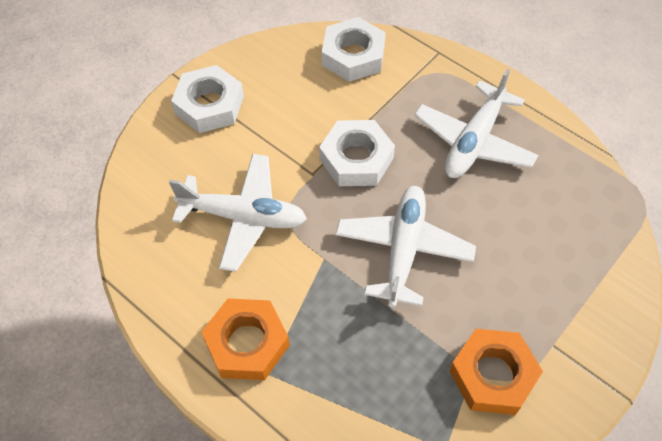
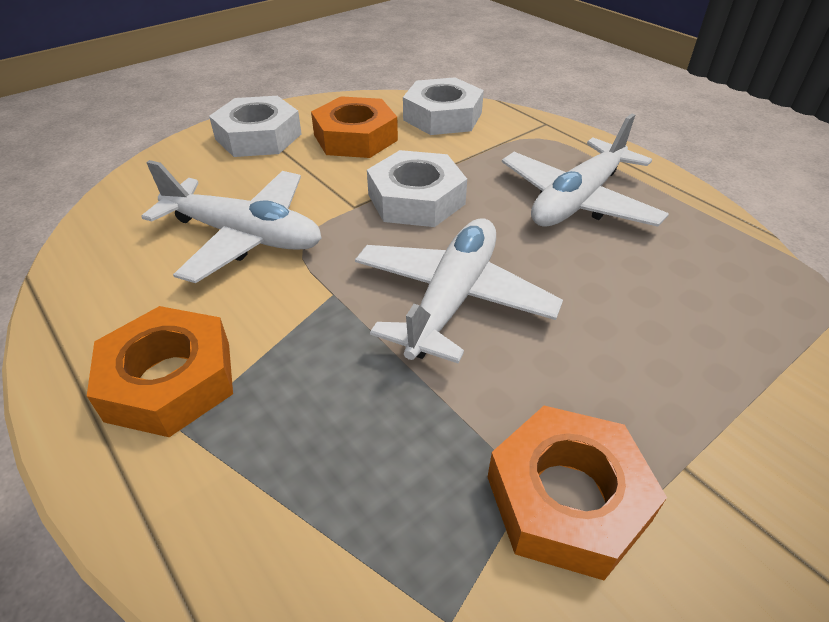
camera: 10 degrees right, 15 degrees down
(289, 94) = (355, 137): none -> orange nut

